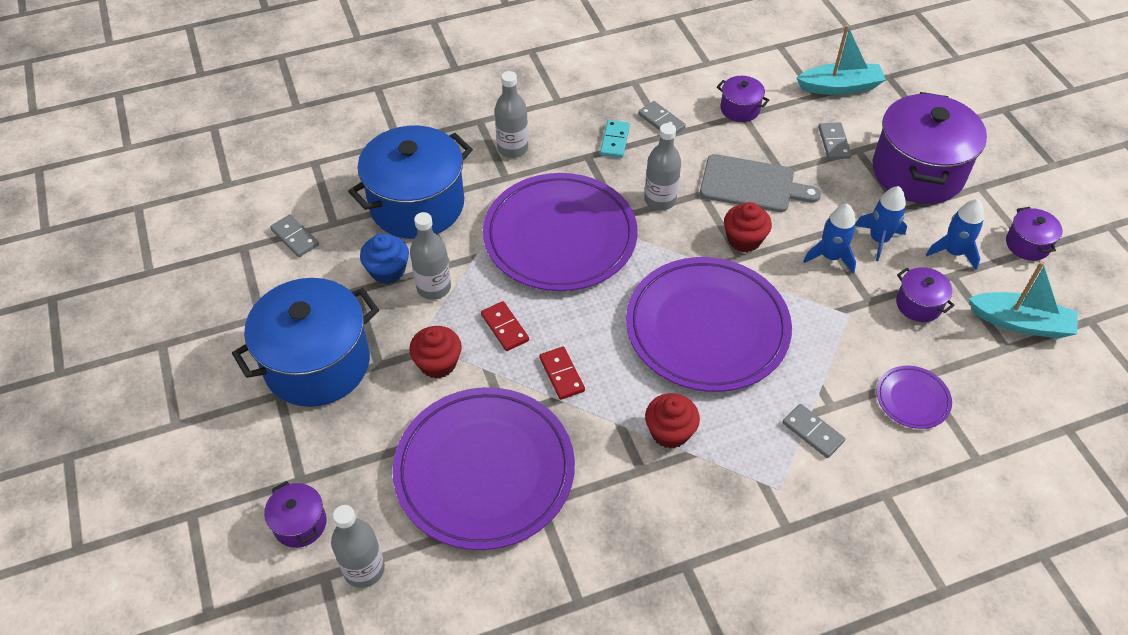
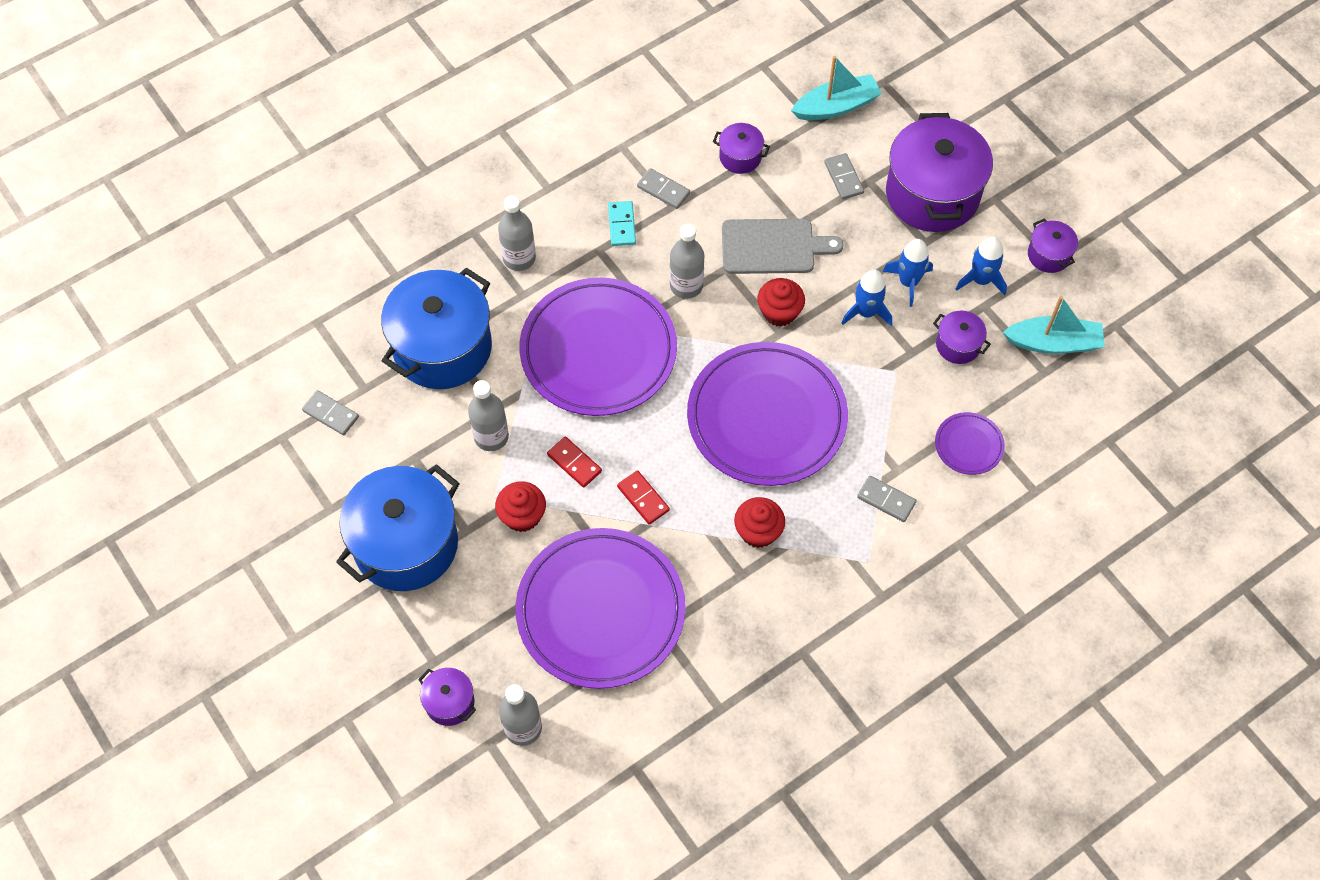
camera: 15 degrees left, 10 degrees up
(388, 270) = (439, 429): blue cupcake -> none

